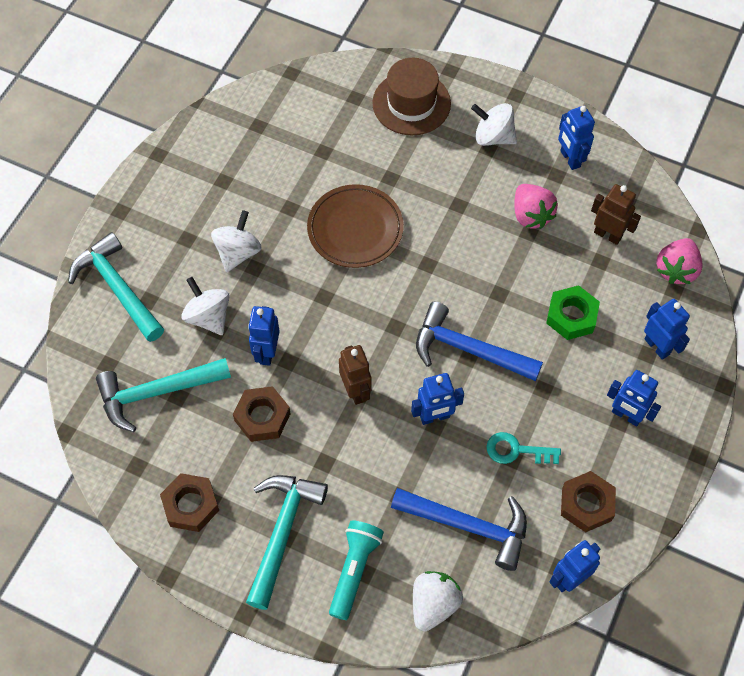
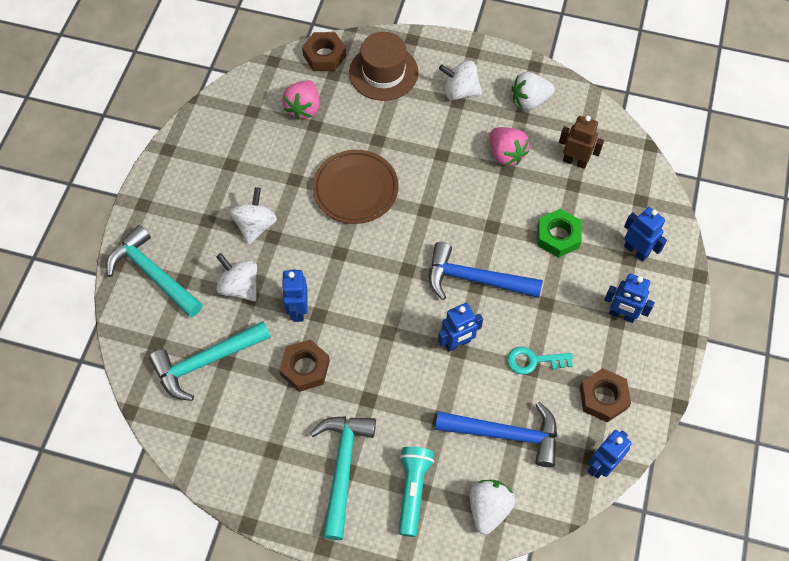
camera: 10 degrees left, 0 degrees up
(191, 505) = (256, 458): brown nut -> brown nut (324, 55)
(356, 391) = (383, 331): brown robot -> none
(570, 159) = (529, 101): blue robot -> white strawberry
(676, 270) = (639, 182): pink strawberry -> pink strawberry (304, 108)

